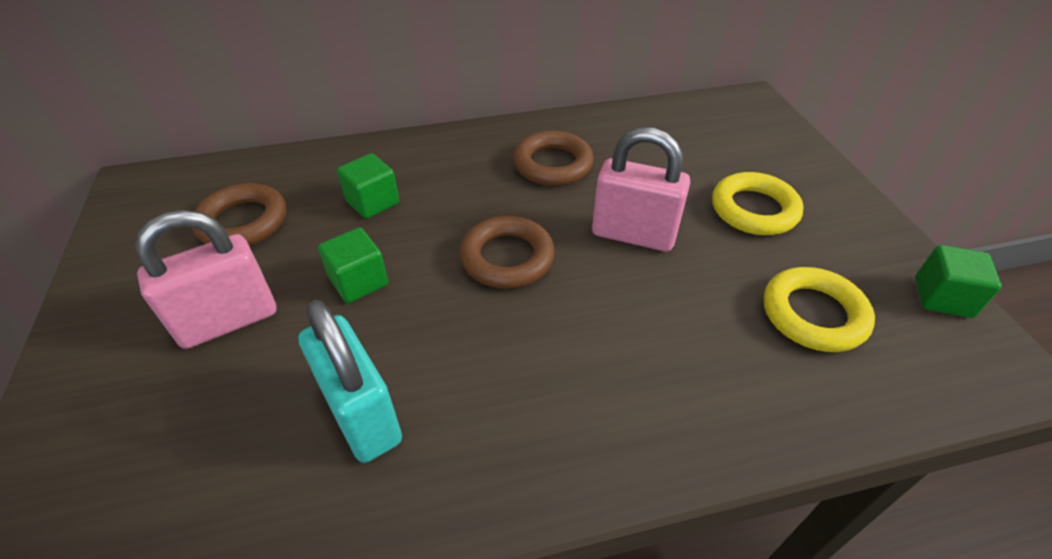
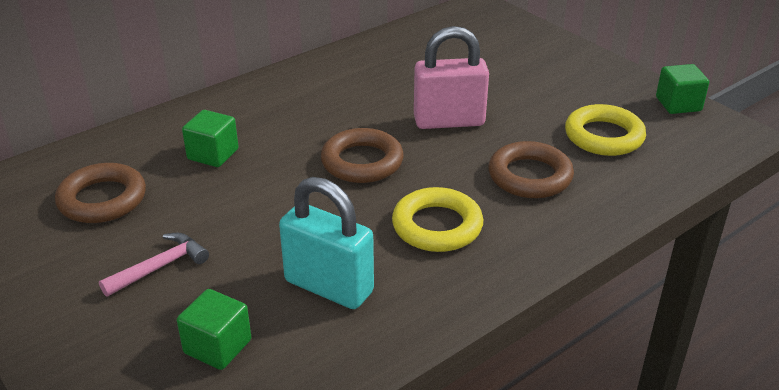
camera: 25 degrees left, 10 degrees down
(228, 320) = (160, 267): pink padlock -> pink hammer
(359, 281) = (251, 210): green cube -> green cube (217, 346)
(553, 164) = (349, 89): brown ring -> brown ring (530, 176)
(754, 210) = (527, 83): yellow ring -> yellow ring (437, 226)

